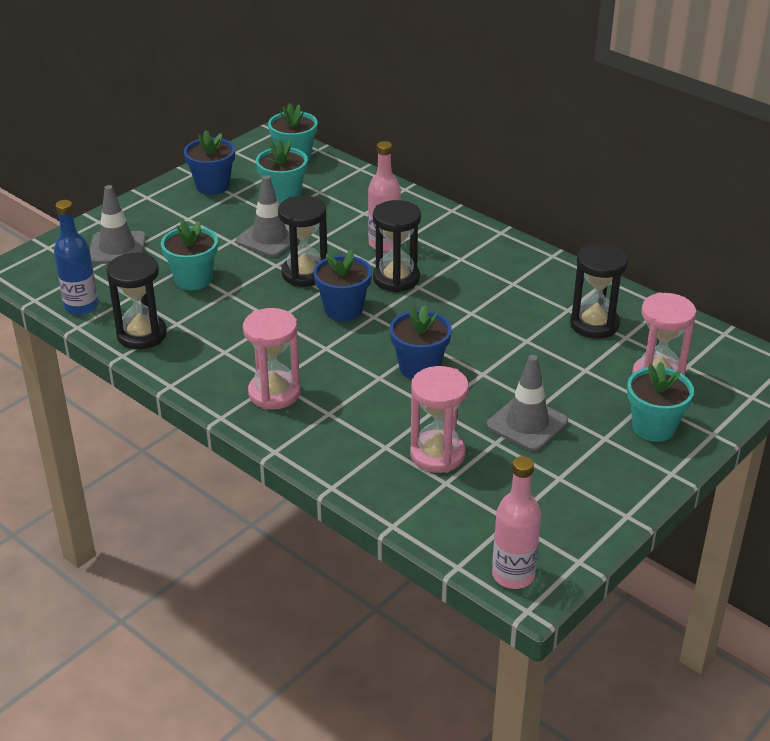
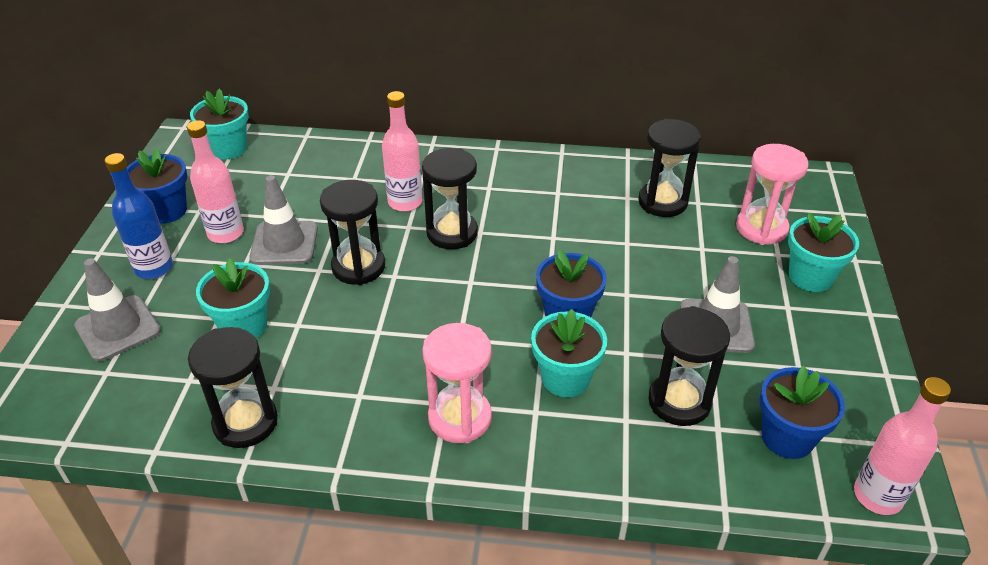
camera: 35 degrees left, 5 degrees up
(81, 306) = (137, 422): blue bottle -> blue bottle (154, 268)
(237, 216) = (225, 233): none -> pink bottle
(283, 196) = (255, 192): turquoise flower pot -> turquoise flower pot (565, 378)
(343, 310) = (435, 288): blue flower pot -> blue flower pot (787, 437)
(437, 454) = (679, 402): pink hourglass -> black hourglass

